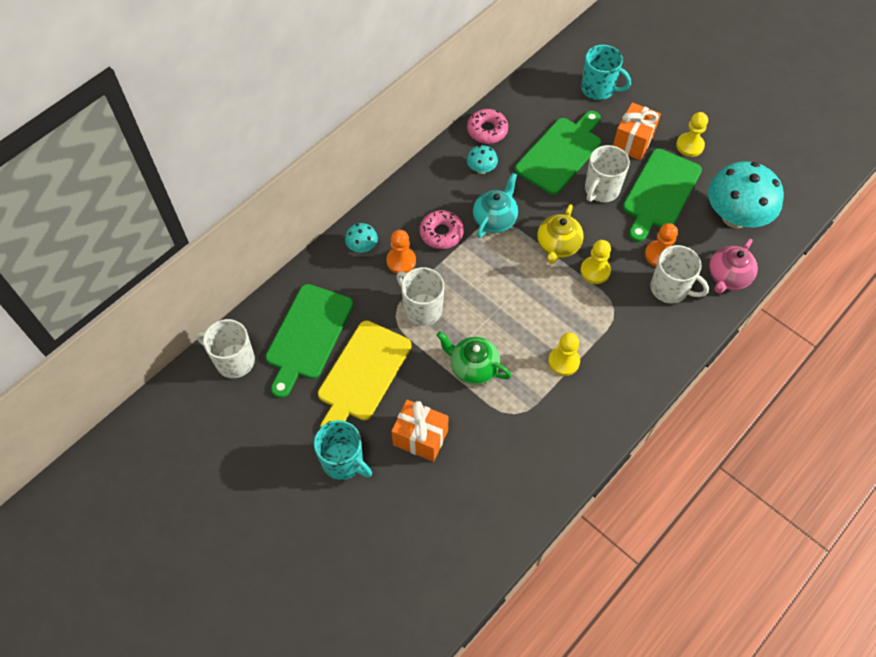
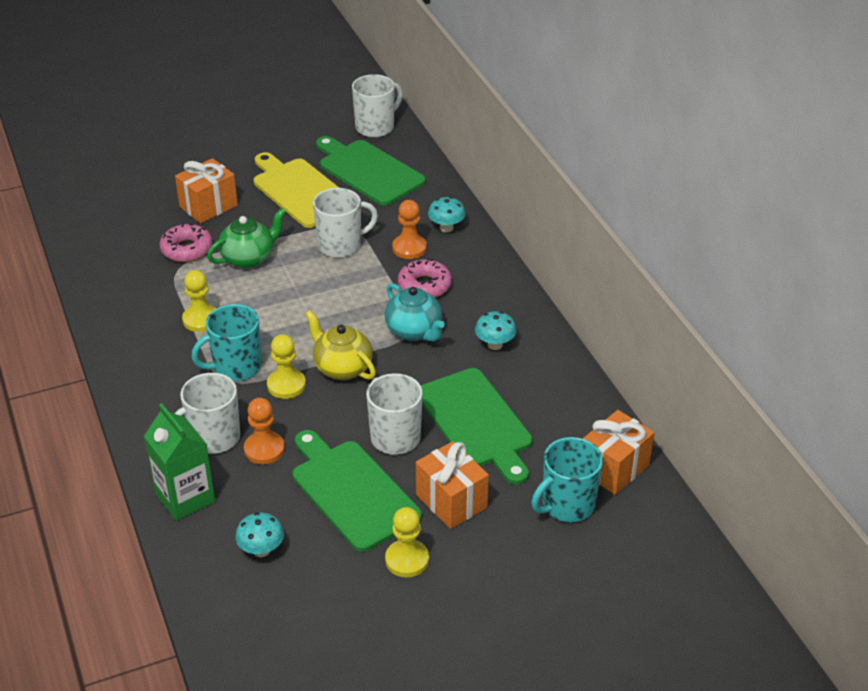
camera: 115 degrees right, 20 degrees down
(343, 462) = (226, 160): turquoise mug -> turquoise mug (236, 367)
(487, 130) = (553, 369): pink donut -> pink donut (187, 249)
(555, 77) = (614, 468): none -> orange gift
(727, 277) = (185, 498): pink teapot -> green carton
(734, 217) = (261, 550): turquoise mushroom -> turquoise mushroom, size x0.44

